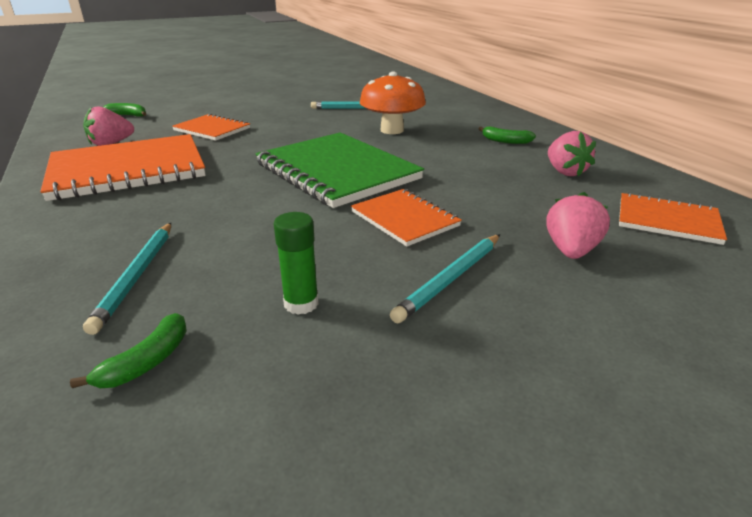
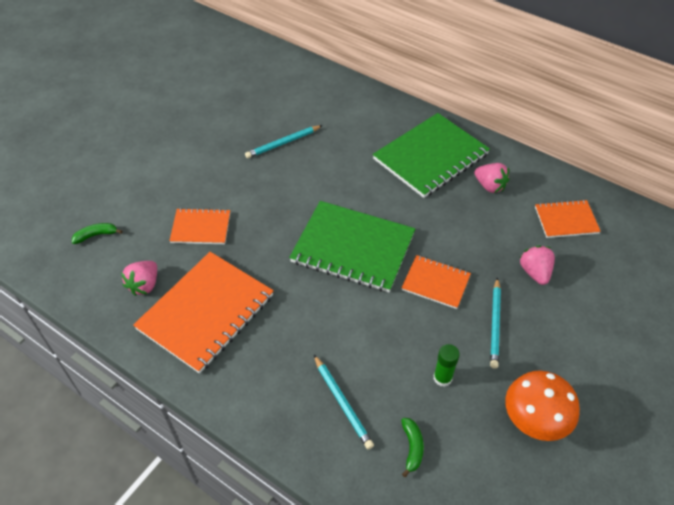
camera: 30 degrees left, 20 degrees up
(392, 130) = (341, 171): orange mushroom -> orange mushroom (534, 419)
(505, 141) = (430, 157): green banana -> green notebook

